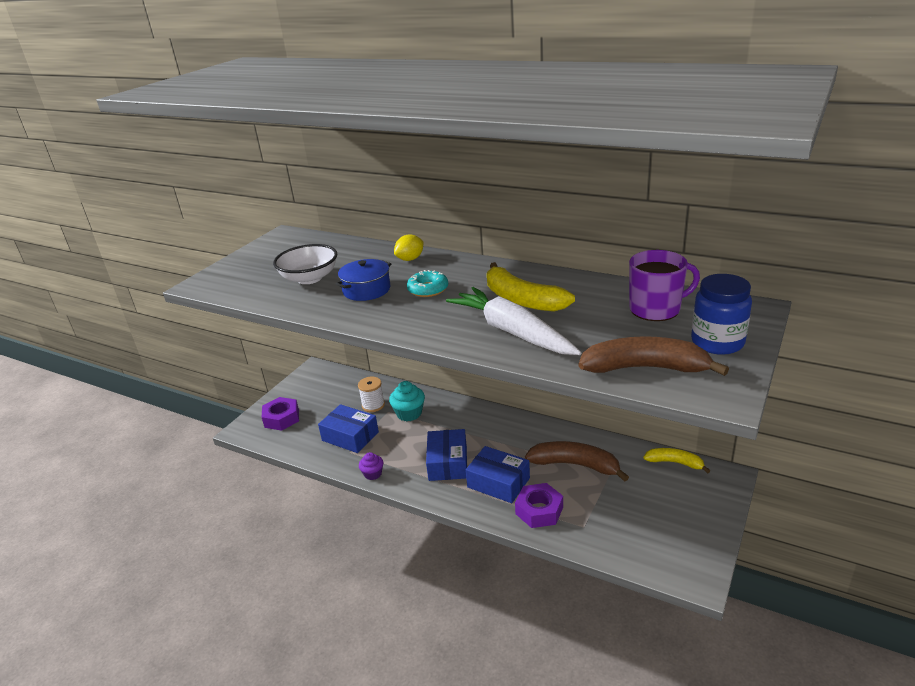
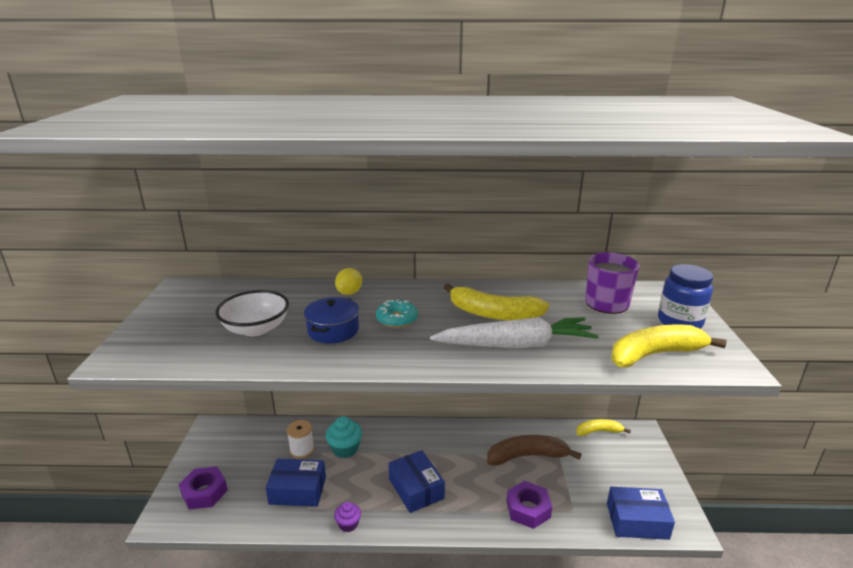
camera: 30 degrees left, 5 degrees down
(498, 482) = (475, 493): blue box -> blue box (637, 521)
(512, 332) = (516, 345): white carrot -> white carrot turned 150 degrees clockwise
(645, 368) = (655, 354): brown banana -> yellow banana

